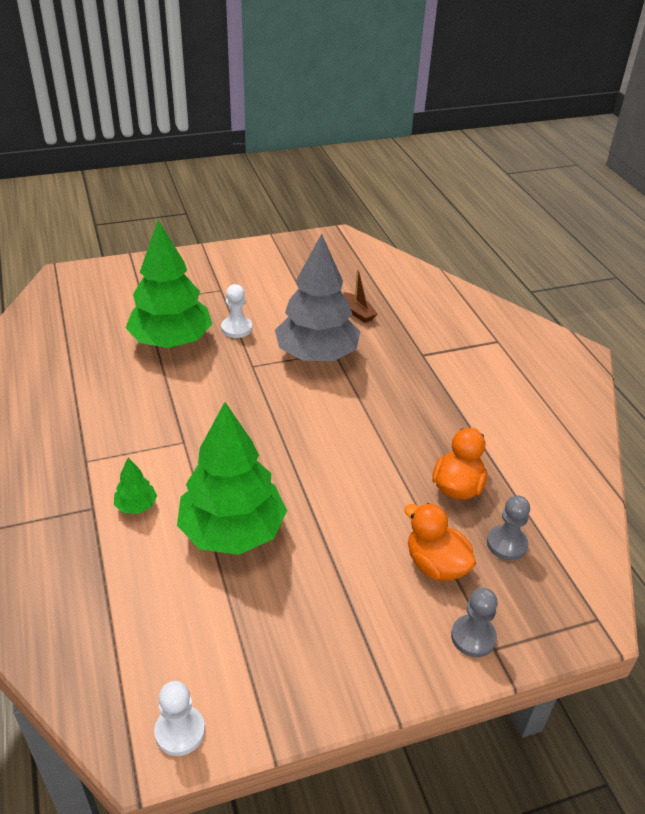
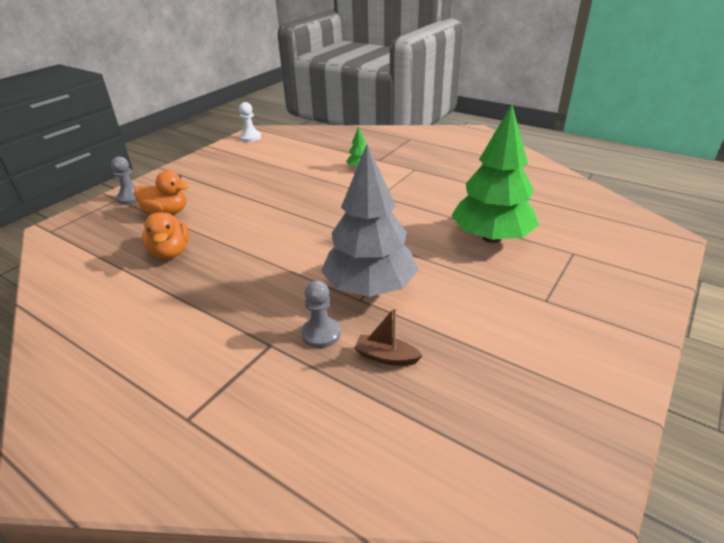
camera: 145 degrees right, 5 degrees down
(232, 531) = (297, 180): green tree -> none
(236, 328) = (467, 273): white pawn -> none
(506, 544) = (120, 239): grey pawn -> grey pawn (321, 334)

